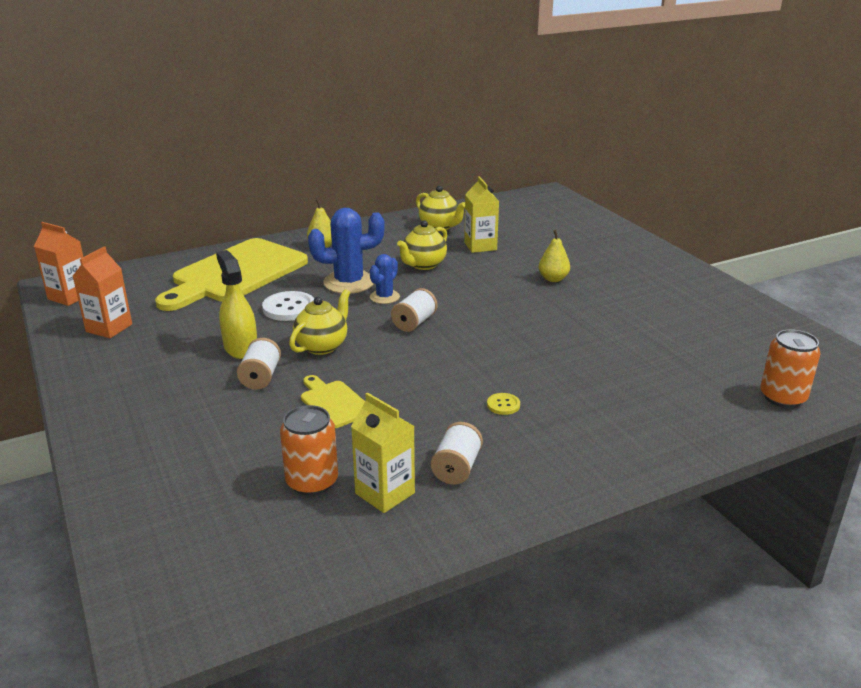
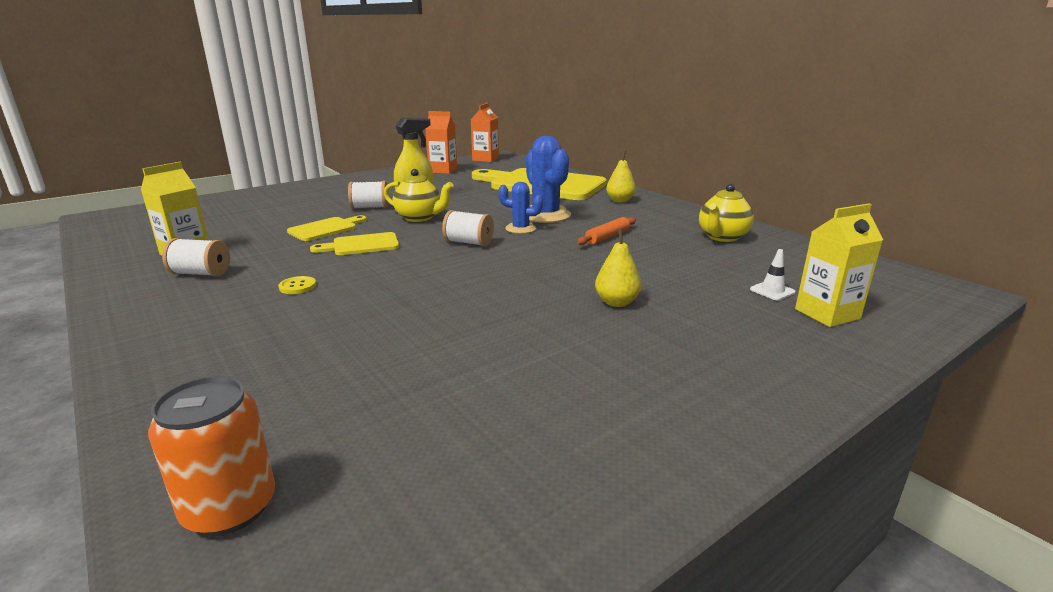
camera: 80 degrees right, 5 degrees down
(289, 308) = (486, 203): white button -> none
(312, 482) = (218, 233): orange can -> none
(400, 377) = (361, 245): none -> yellow cutting board
(423, 265) = (607, 237): yellow teapot -> orange rolling pin
(480, 246) = (685, 258): yellow carton -> yellow carton (827, 314)
(541, 233) = (772, 291): none -> white traffic cone

